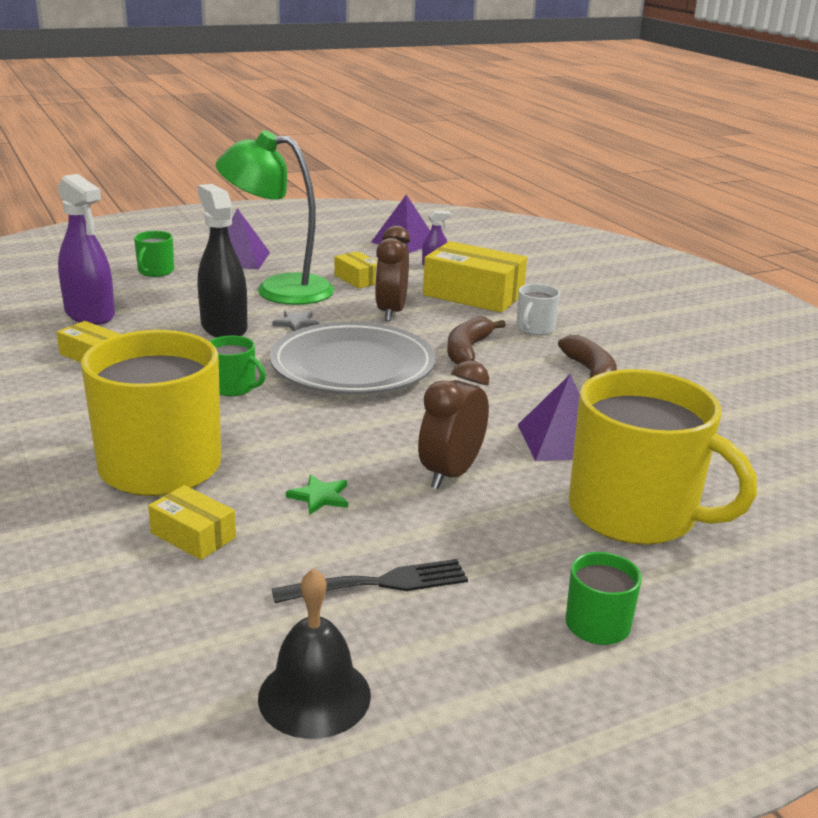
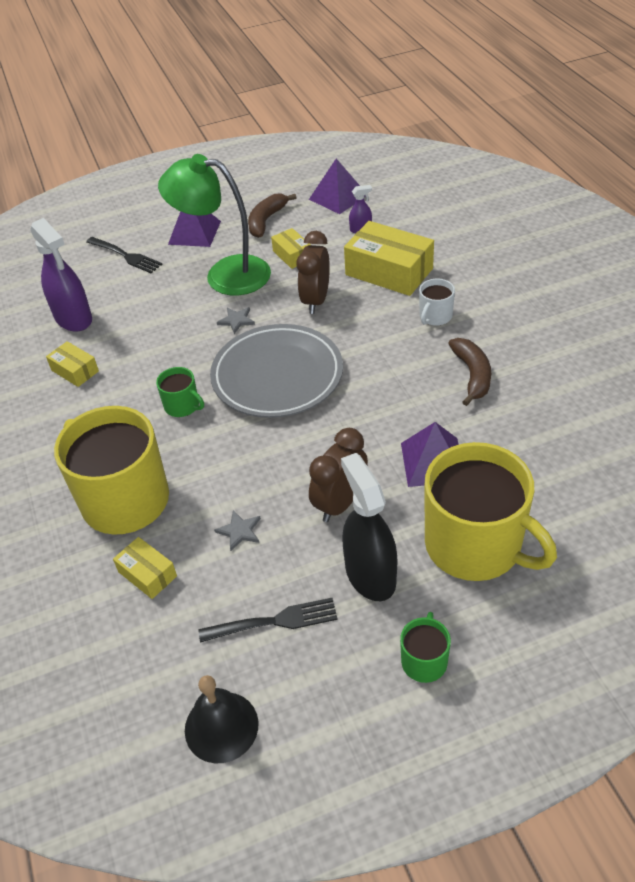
camera: 10 degrees right, 20 degrees up
(155, 271) = (125, 256): green mug -> black fork
(224, 328) = (178, 330): black spray bottle -> black spray bottle (370, 574)
(320, 496) = (239, 531): green star -> grey star
(467, 350) = (374, 349): brown banana -> brown banana (266, 221)

